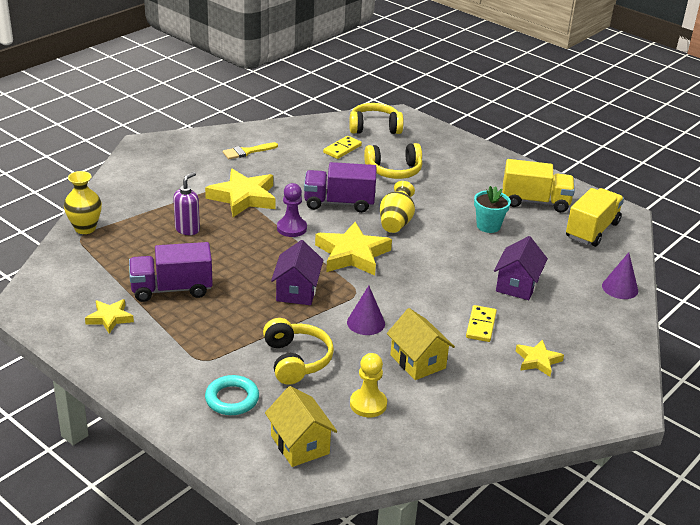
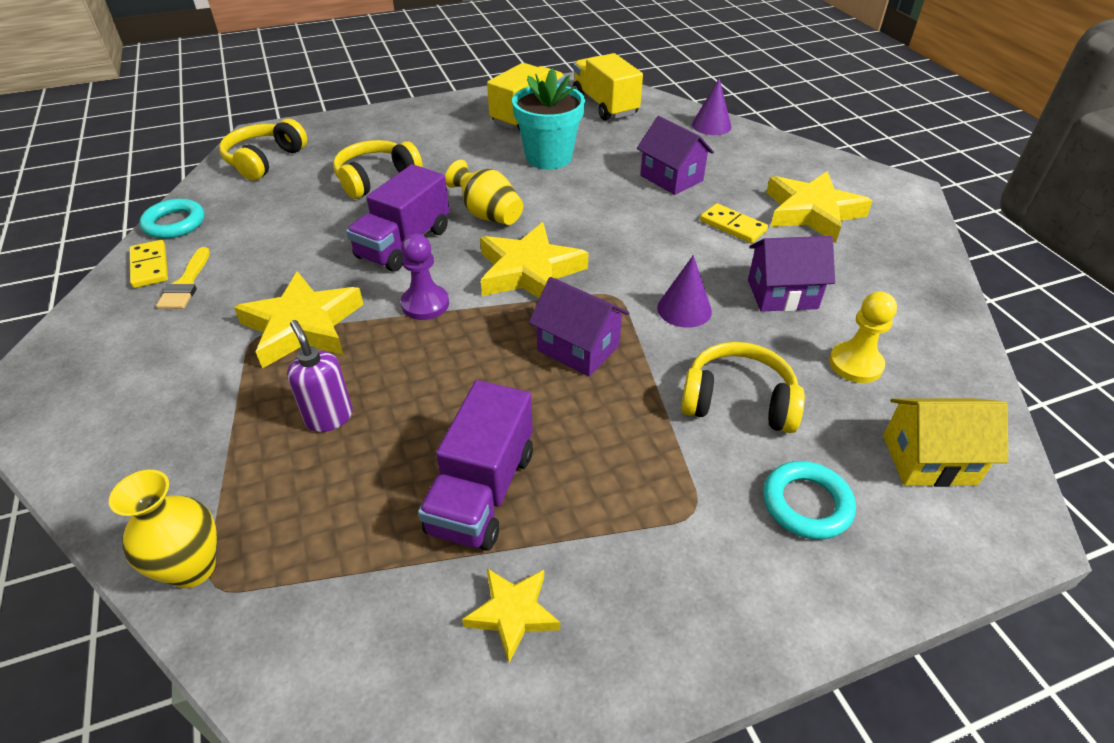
camera: 60 degrees left, 10 degrees up
(290, 127) = (174, 223): none -> turquoise ring
(342, 149) = (282, 200): yellow domino -> yellow domino (149, 266)
(394, 171) = (376, 179): yellow headphones -> yellow headphones turned 150 degrees counterclockwise
(418, 361) = (782, 294): yellow house -> purple house
(488, 226) = (549, 157): turquoise flower pot -> turquoise flower pot, size x1.54
(537, 361) = (811, 212): yellow star -> yellow star, size x1.81

